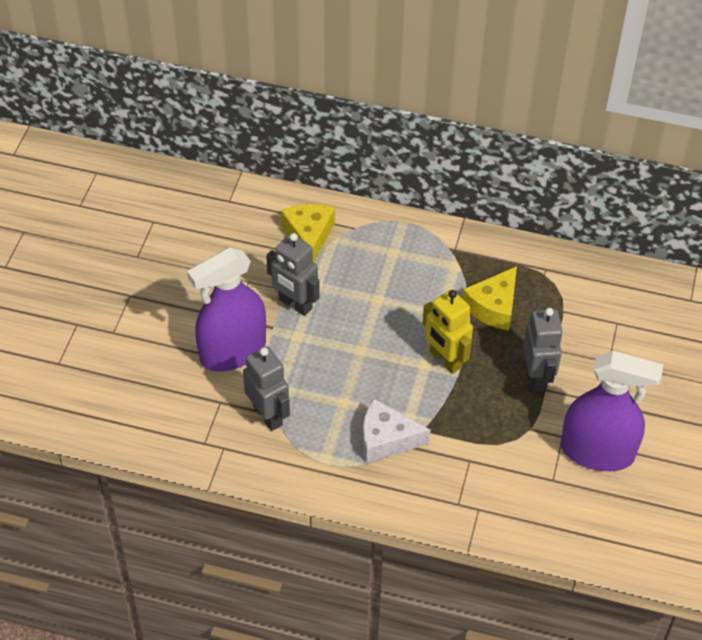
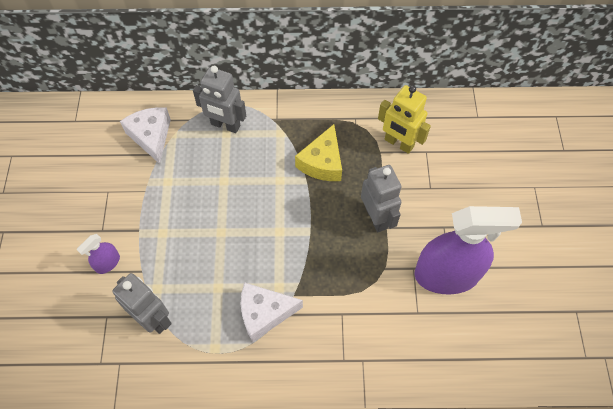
camera: 15 degrees left, 10 degrees up
(233, 351) = (108, 263): purple spray bottle -> purple spray bottle, size x0.43
(295, 304) = (153, 203): grey robot -> grey robot (225, 125)
(309, 236) = (151, 136): yellow cheese -> white cheese
(445, 360) = (295, 222): yellow robot -> yellow robot (398, 143)

